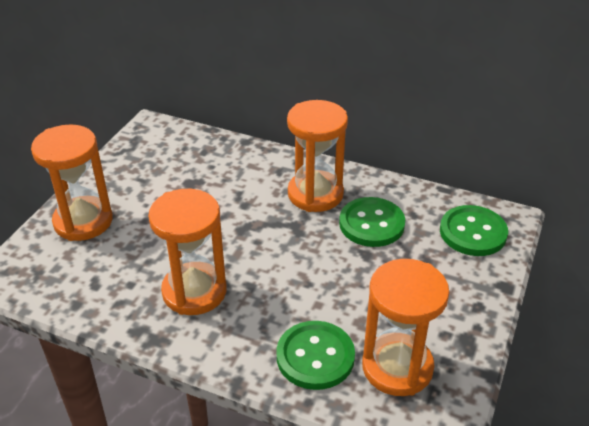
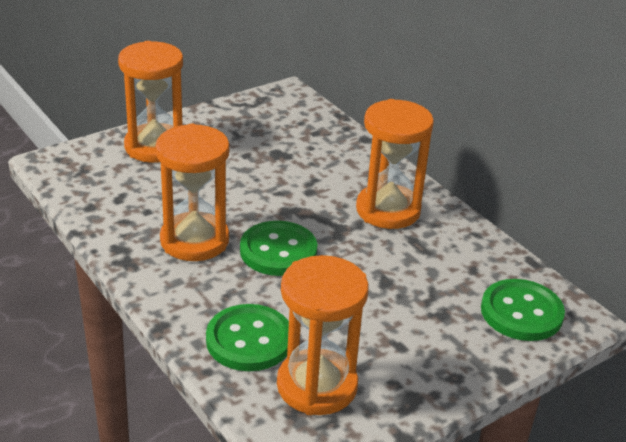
camera: 30 degrees right, 5 degrees down
(371, 224) = (419, 259): green button -> green button (278, 251)

